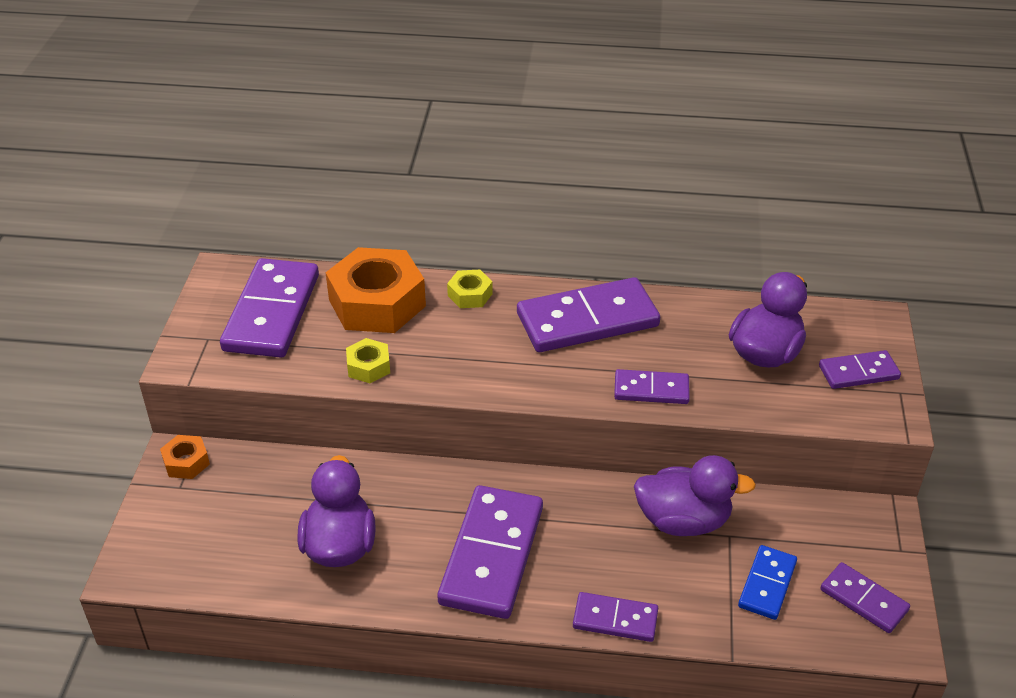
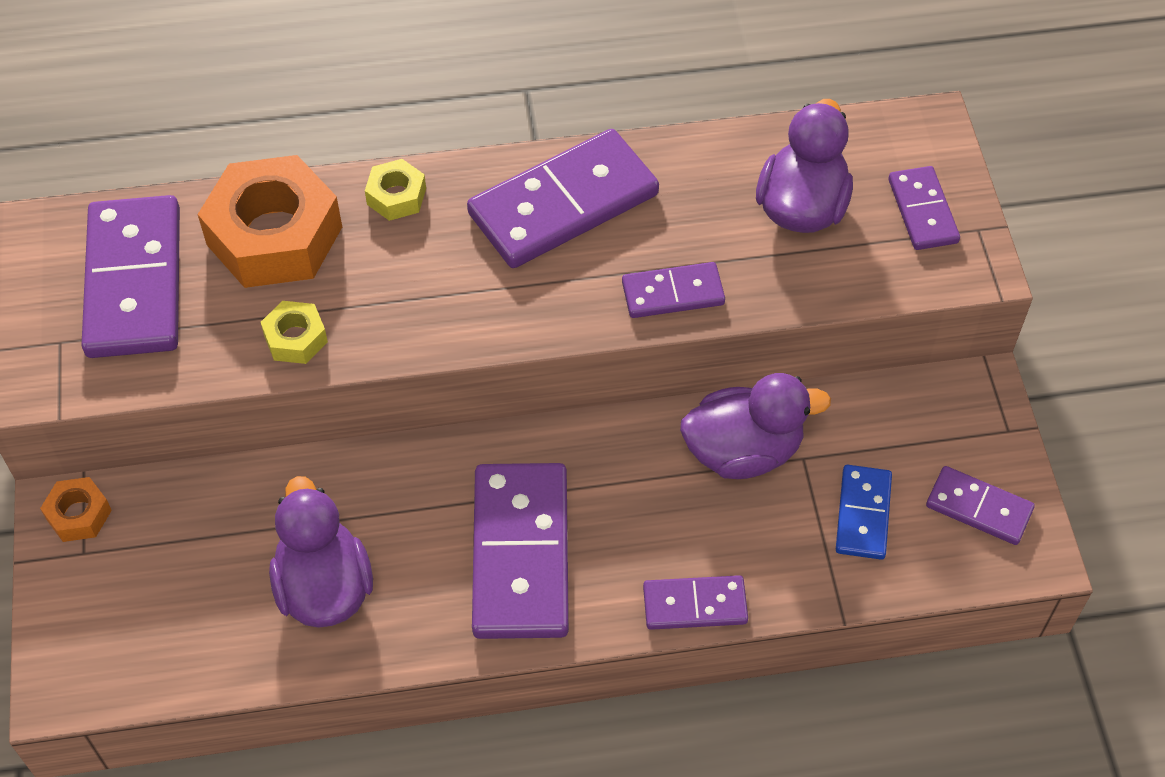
camera: 15 degrees left, 15 degrees up
(858, 372) = (922, 211): purple domino -> purple domino turned 75 degrees counterclockwise

